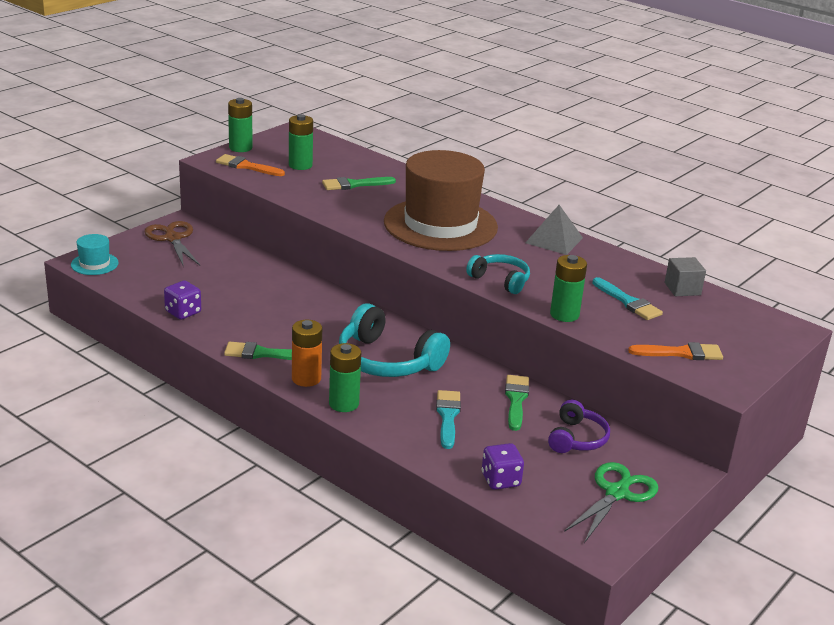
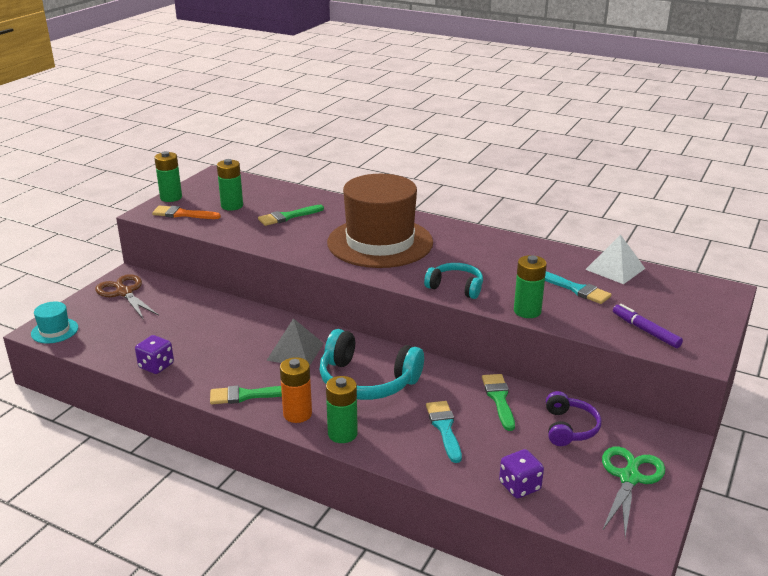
camera: 10 degrees left, 0 degrees up
(554, 240) = (485, 241): grey pyramid -> grey pyramid (295, 351)
(681, 353) = (645, 331): orange brush -> purple marker
(682, 289) = (615, 269): grey cube -> white pyramid

